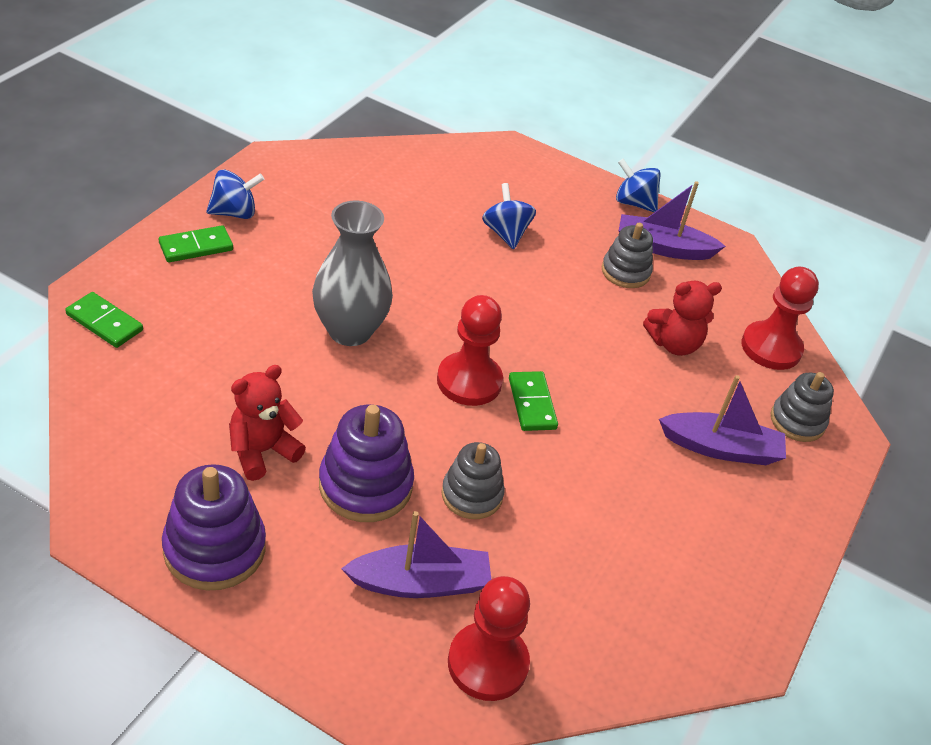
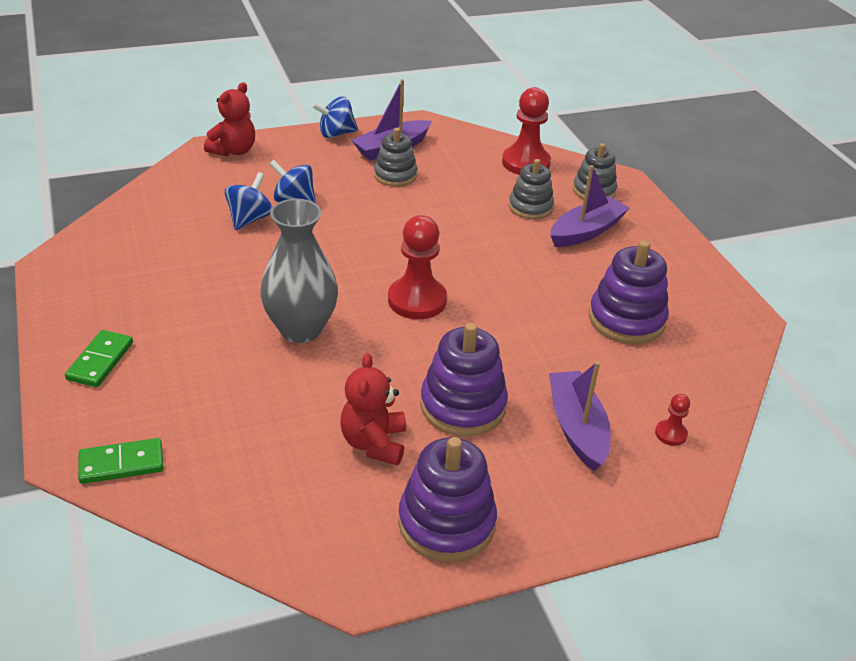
camera: 45 degrees left, 5 degrees down
(234, 213) = (89, 318): blue spinning top -> blue spinning top (249, 219)
(420, 583) = (576, 428): purple boat -> purple boat turned 45 degrees counterclockwise
(472, 495) = (522, 359): grey stacking toy -> grey stacking toy (530, 207)
(487, 663) = (670, 434): red pawn -> red pawn, size x0.47
(531, 403) = (468, 284): green domino -> none
(620, 547) = (626, 319): none -> purple stacking toy
(674, 344) = (481, 196): red teddy bear -> red teddy bear (233, 151)

